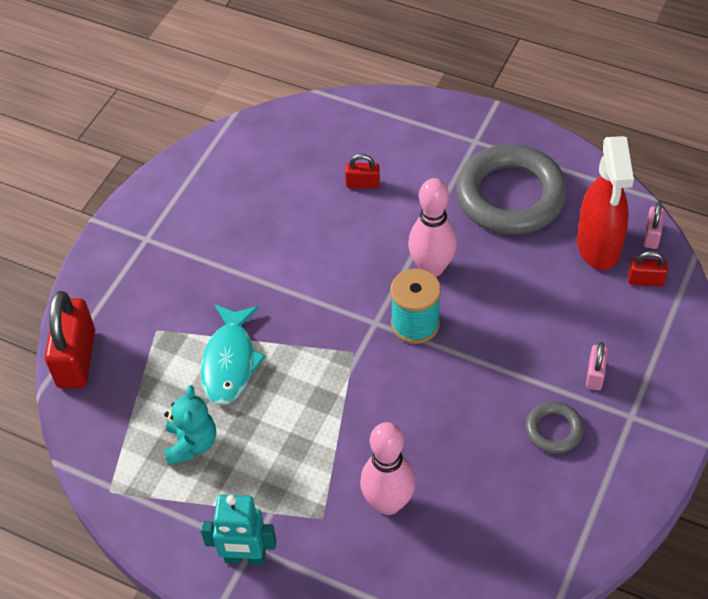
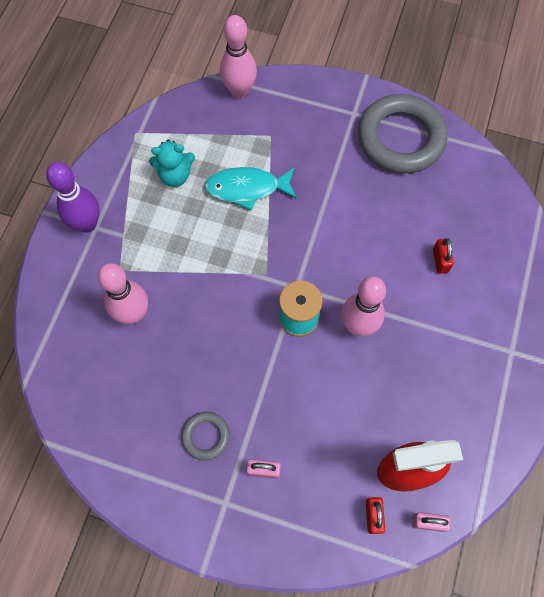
camera: 80 degrees right, 15 degrees up
(76, 359) = (239, 91): red padlock -> pink bowling pin
(245, 557) = (87, 224): turquoise robot -> purple bowling pin
(510, 196) = (451, 387): grey ring -> grey ring (400, 138)

